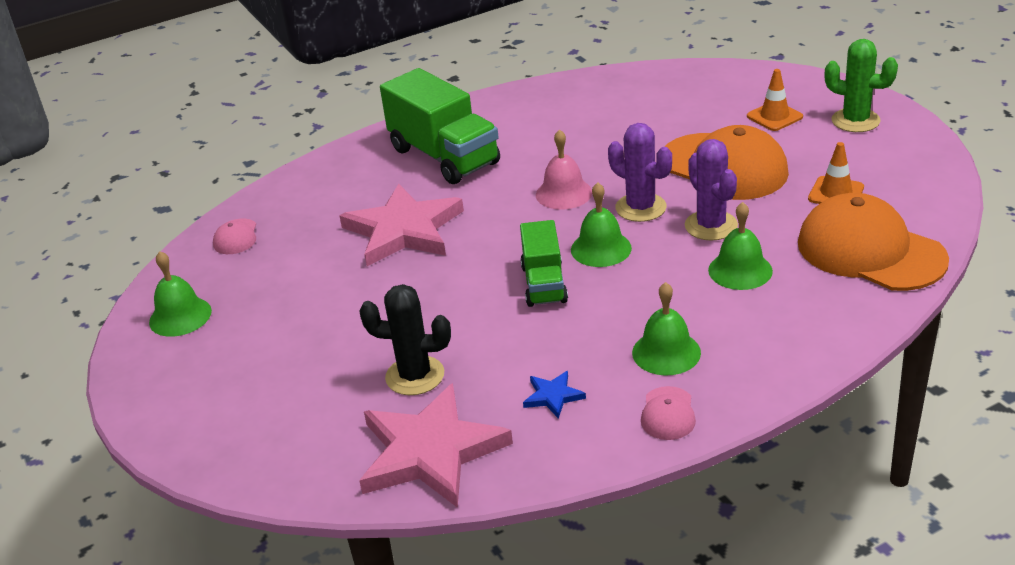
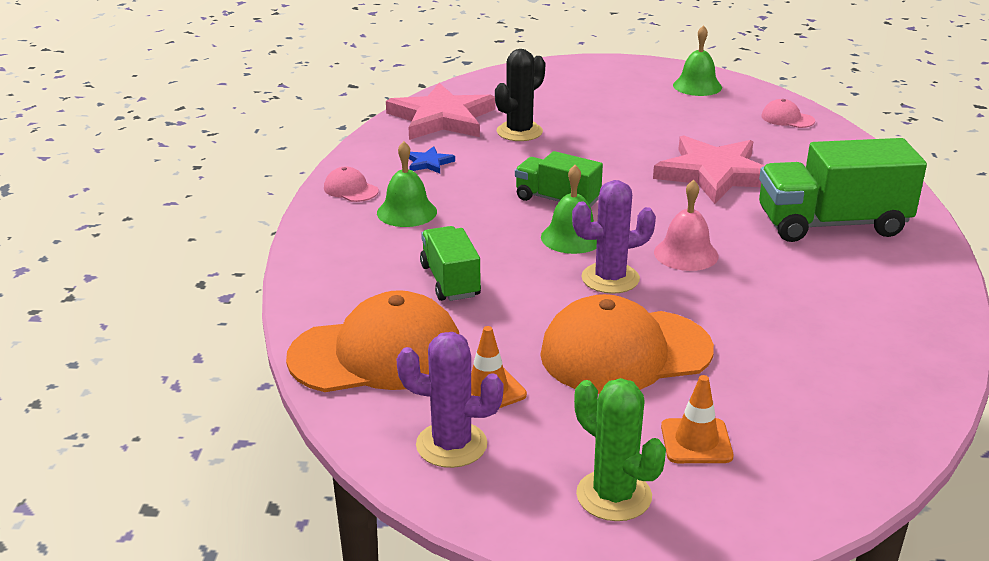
camera: 120 degrees right, 5 degrees down
(711, 226) = (532, 298): purple cactus -> purple cactus (451, 445)
(740, 270) = (450, 281): green bell -> green truck
(855, 121) = (614, 496): green cactus -> green cactus turned 75 degrees clockwise

